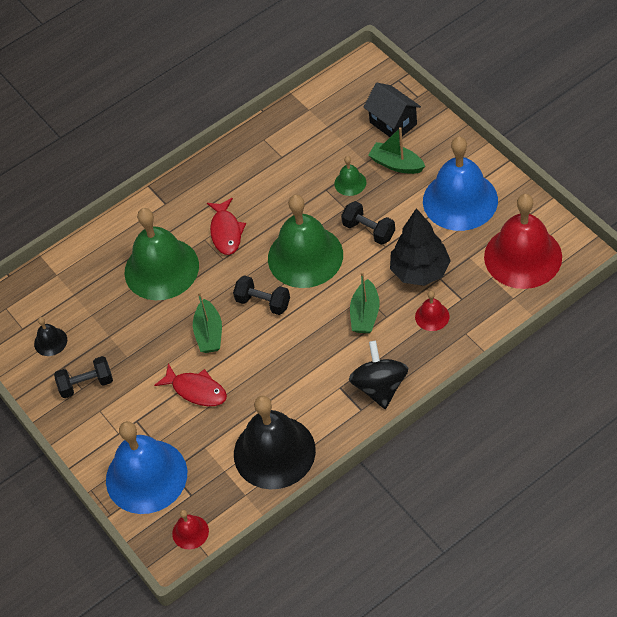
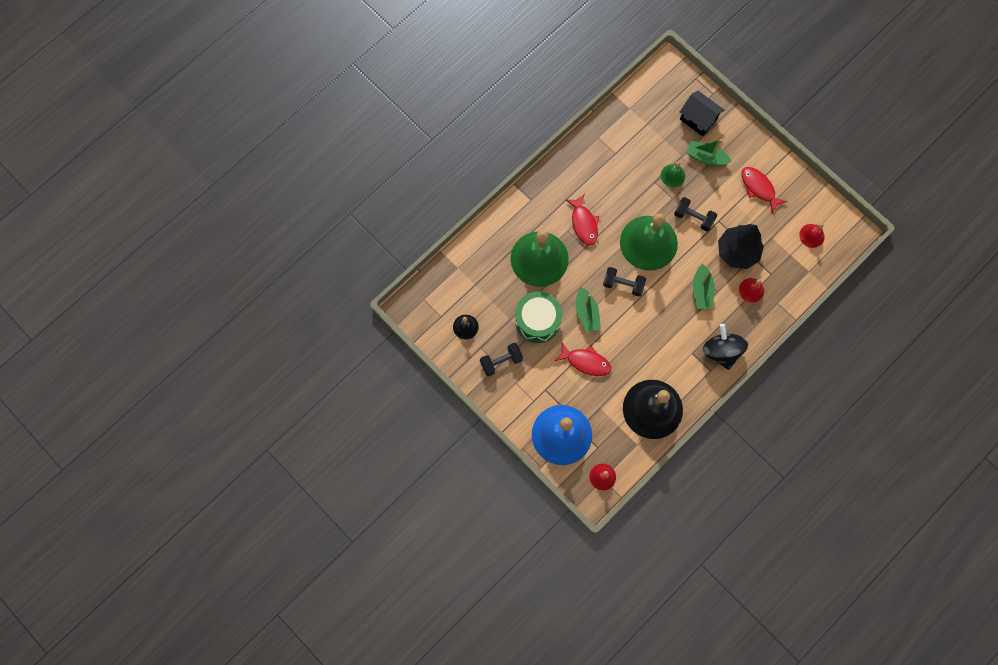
camera: 15 degrees left, 20 degrees up
(144, 339) = (537, 320): none -> green drum
(460, 200) = (759, 188): blue bell -> red fish
(523, 256) = (811, 235): red bell -> red bell, size x0.44

